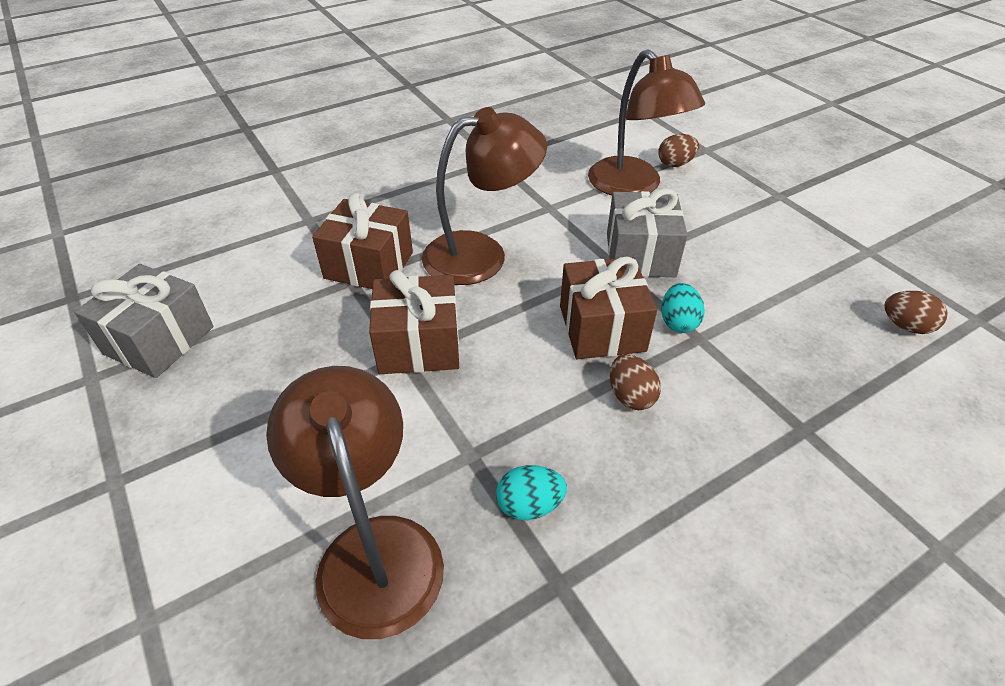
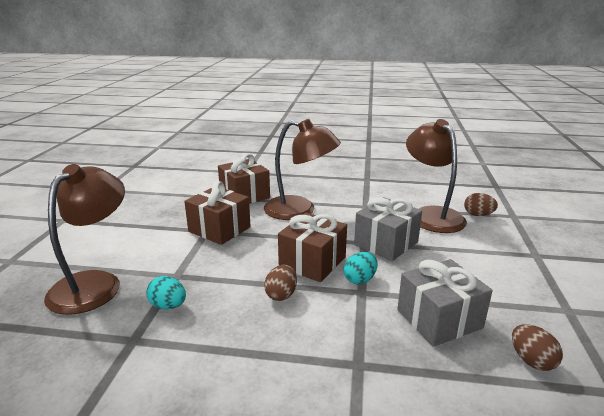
camera: 40 degrees right, 20 degrees down
(159, 340) = (137, 188): grey gift -> grey gift (439, 319)
(633, 186) = (431, 215): brown lamp -> brown lamp turned 150 degrees clockwise

